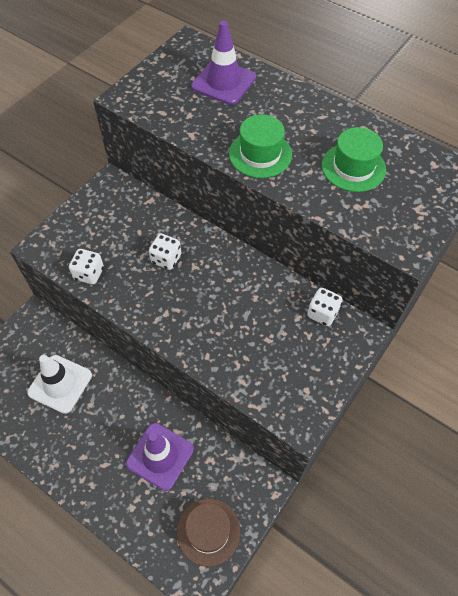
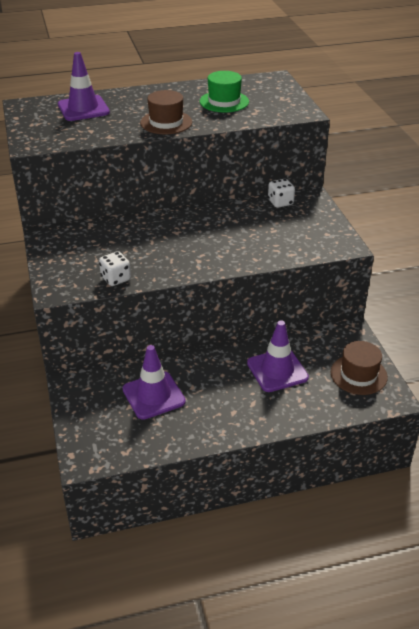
camera: 50 degrees left, 20 degrees down
(60, 384) = (153, 395): white traffic cone -> purple traffic cone
(166, 259) = (153, 240): white dice -> none
(260, 154) = (166, 122): green hat -> brown hat

